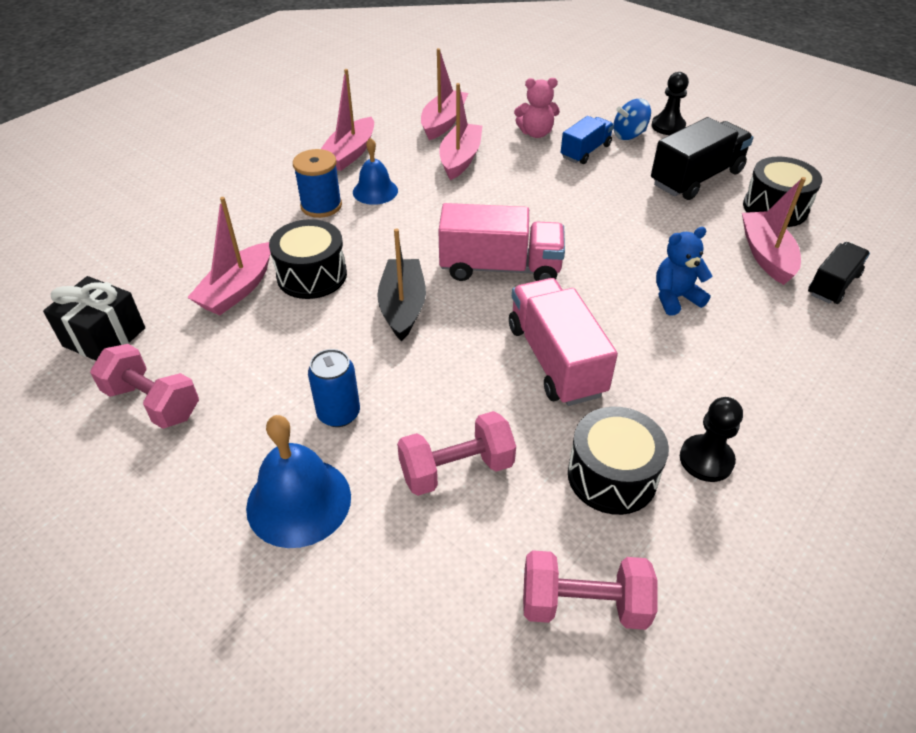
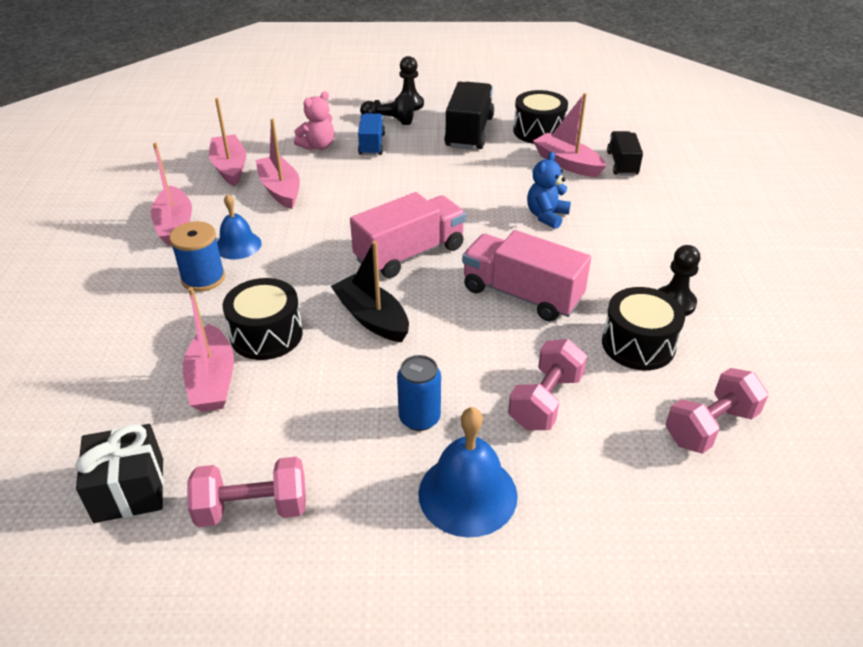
camera: 40 degrees left, 5 degrees down
(629, 135) = (389, 120): blue spinning top -> black pawn

